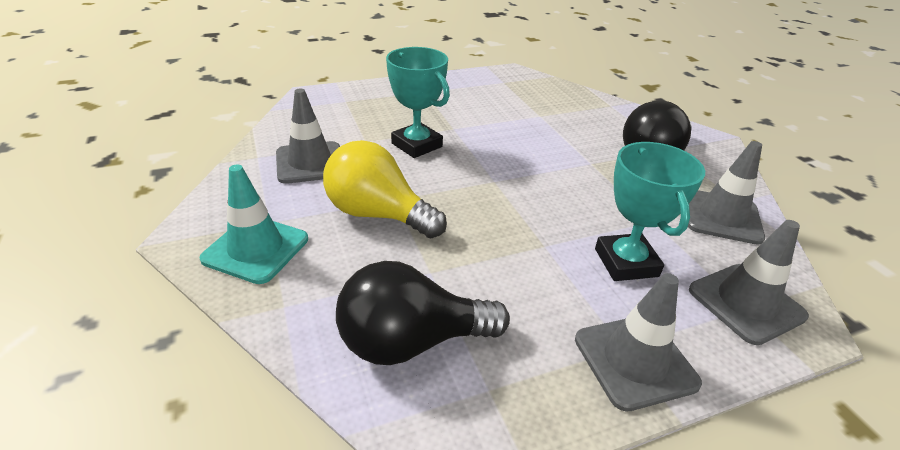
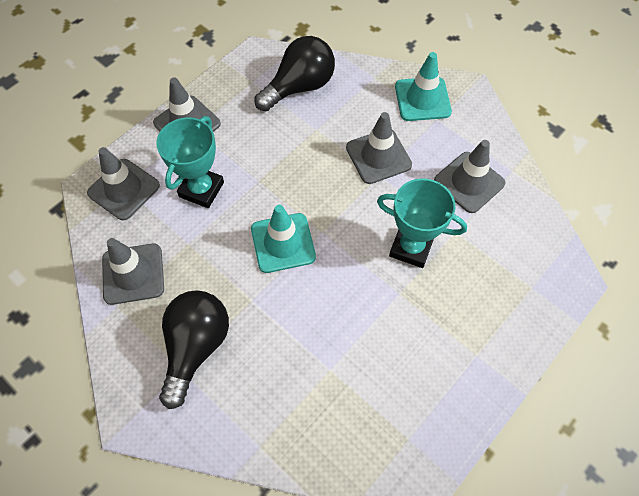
camera: 155 degrees right, 25 degrees up
(378, 214) = (378, 156): yellow light bulb -> grey traffic cone
(541, 186) = (283, 243): none -> turquoise traffic cone
(626, 262) = (201, 189): turquoise trophy -> turquoise trophy turned 60 degrees clockwise

